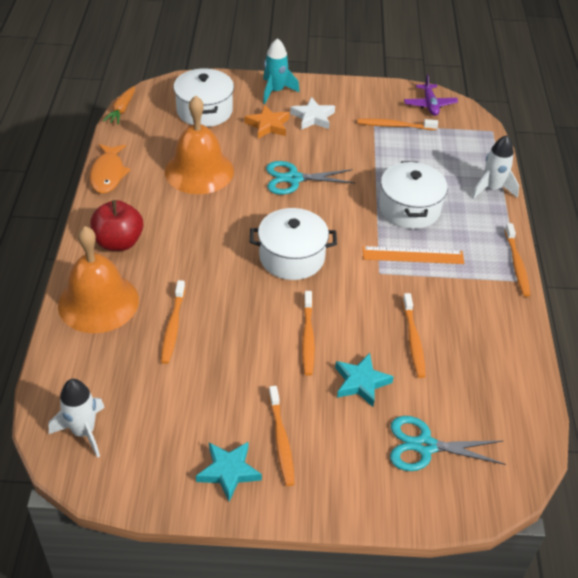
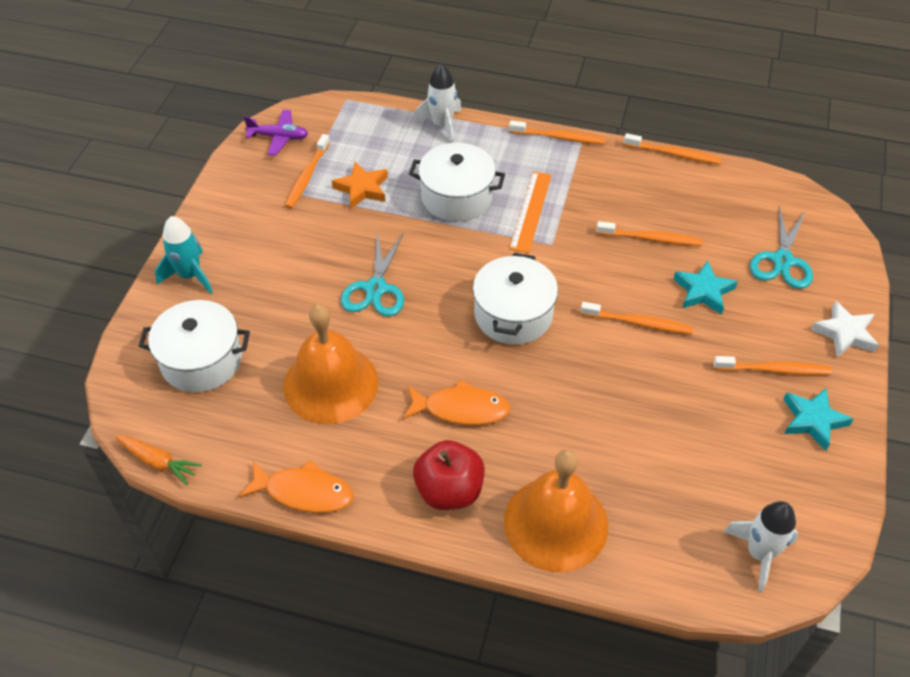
camera: 75 degrees left, 5 degrees up
(173, 326) = (607, 446): orange toothbrush -> orange toothbrush (673, 154)
(191, 239) = (461, 409): none -> orange fish
(268, 125) = (260, 296): orange star -> orange star (362, 189)
(313, 117) = (261, 248): white star -> white star (845, 333)

